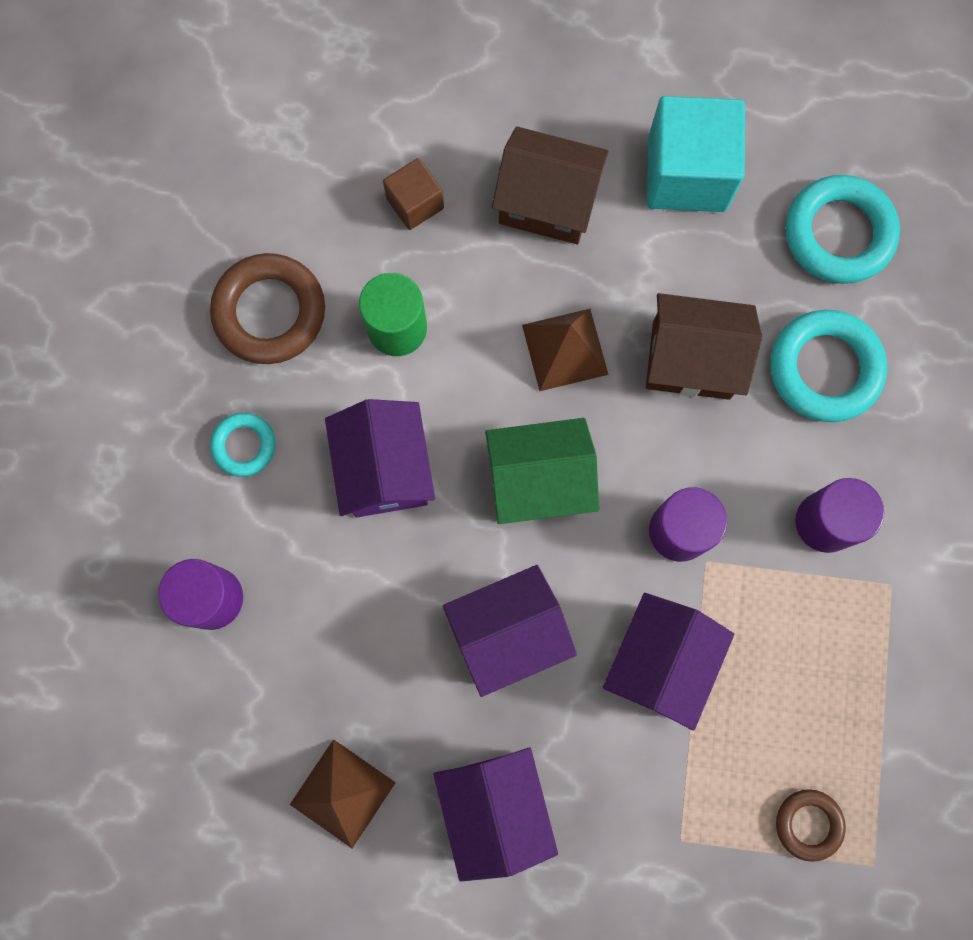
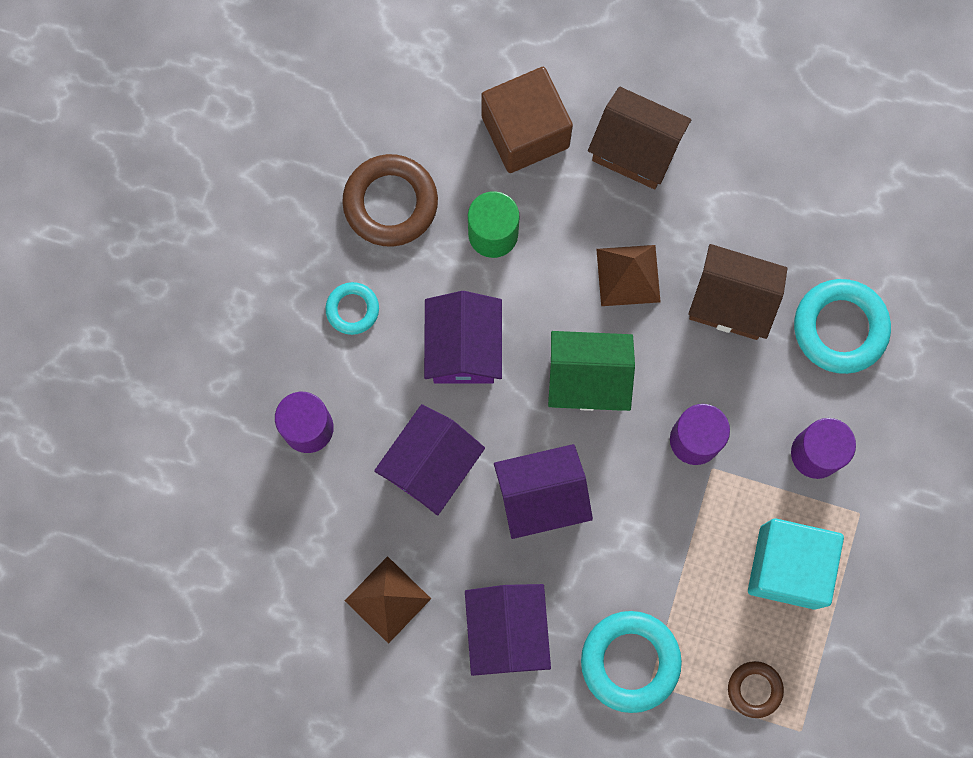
camera: 10 degrees right, 0 degrees up
(415, 203) = (525, 132): brown cube -> brown cube, size x1.89
(659, 661) = (659, 541): purple house -> purple house (431, 466)
(687, 174) = (757, 145): turquoise cube -> turquoise cube (788, 567)
(838, 234) = (874, 217): turquoise ring -> turquoise ring (630, 661)

